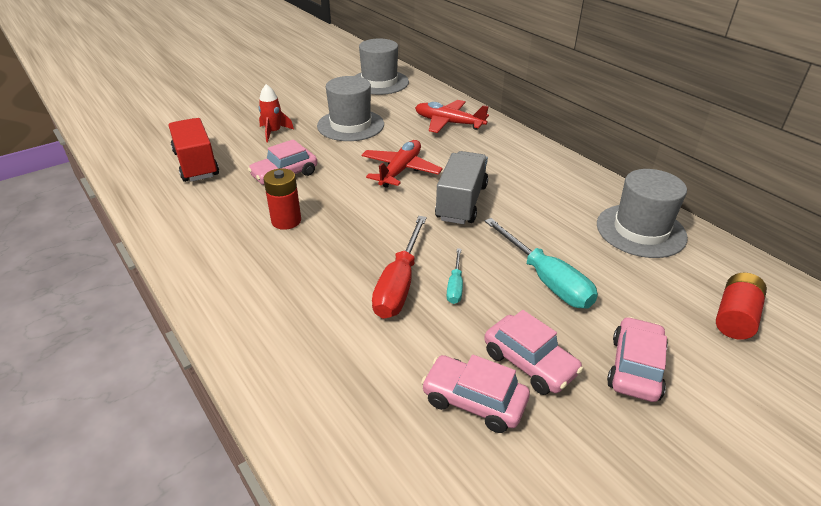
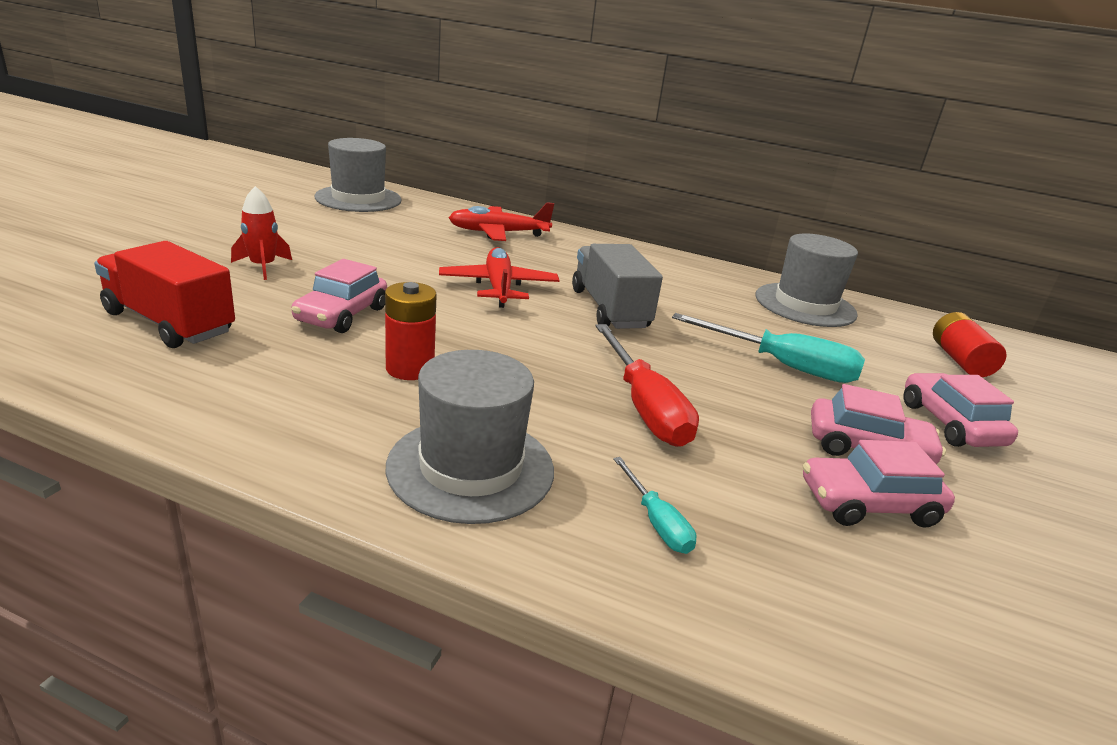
camera: 35 degrees left, 10 degrees down
(350, 125) = (373, 247): grey hat -> grey hat (471, 468)
(455, 286) = (706, 394): turquoise screwdriver -> turquoise screwdriver (656, 522)

